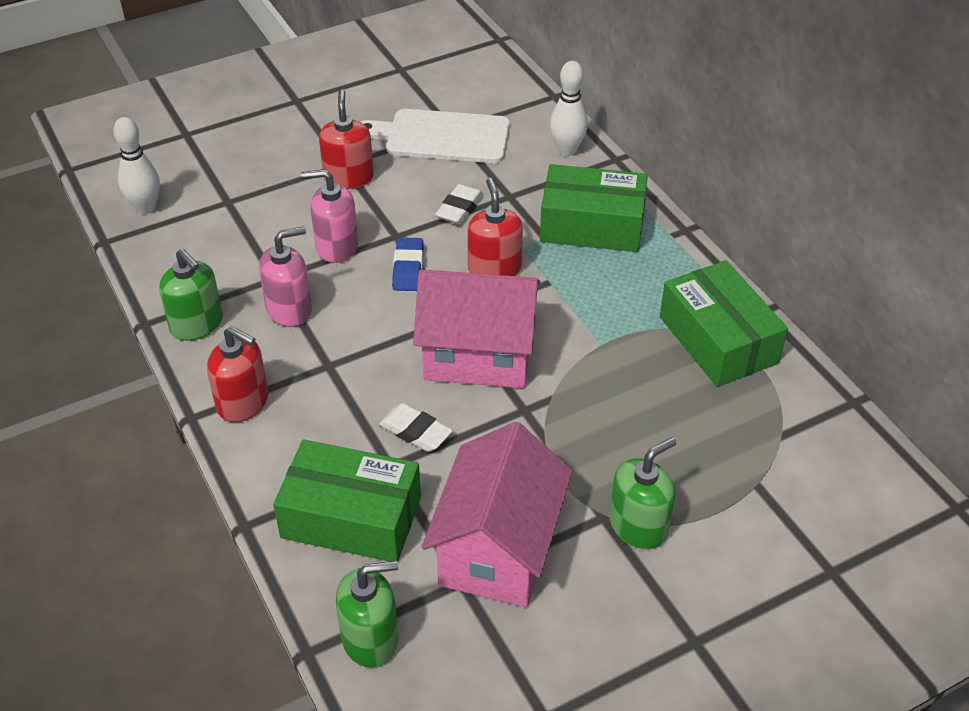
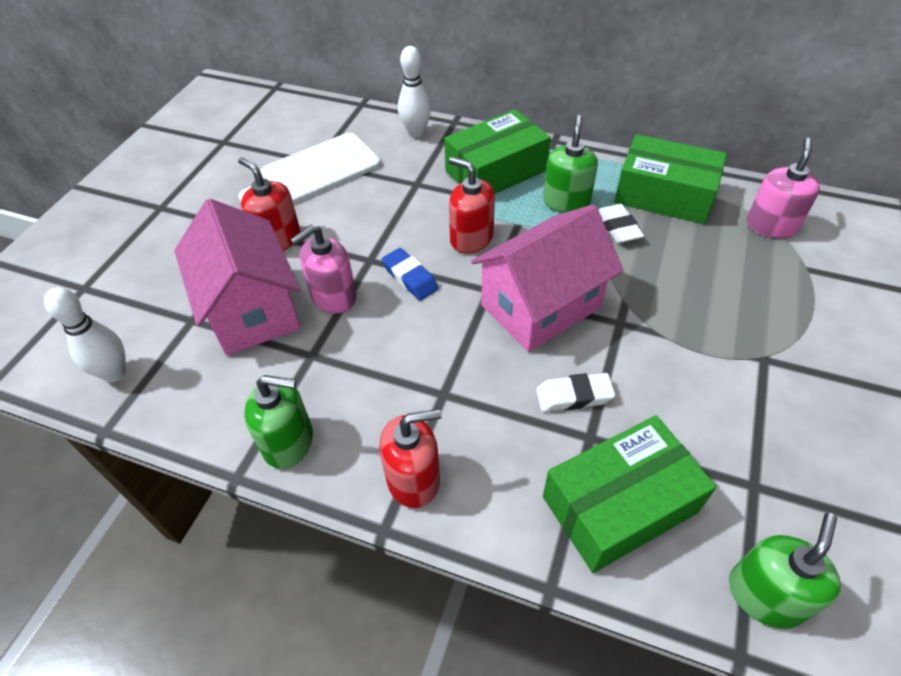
camera: 40 degrees left, 5 degrees up
(289, 309) = (356, 371): pink soap dispenser -> pink soap dispenser (771, 226)
(459, 209) = (392, 212): white eraser -> white eraser (618, 227)
(498, 549) = (742, 439): pink house -> pink house (251, 309)
(638, 526) = (791, 348): green soap dispenser -> green soap dispenser (566, 201)

